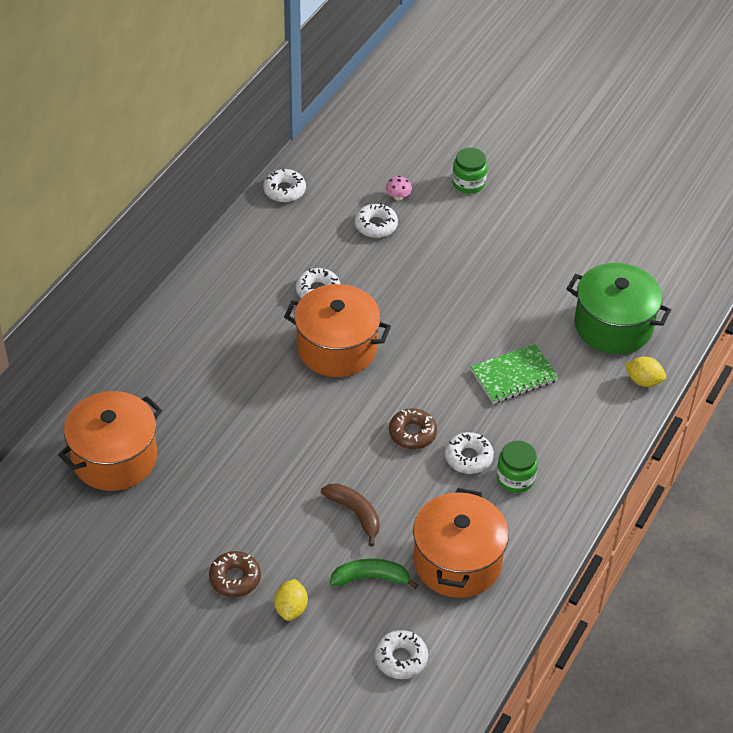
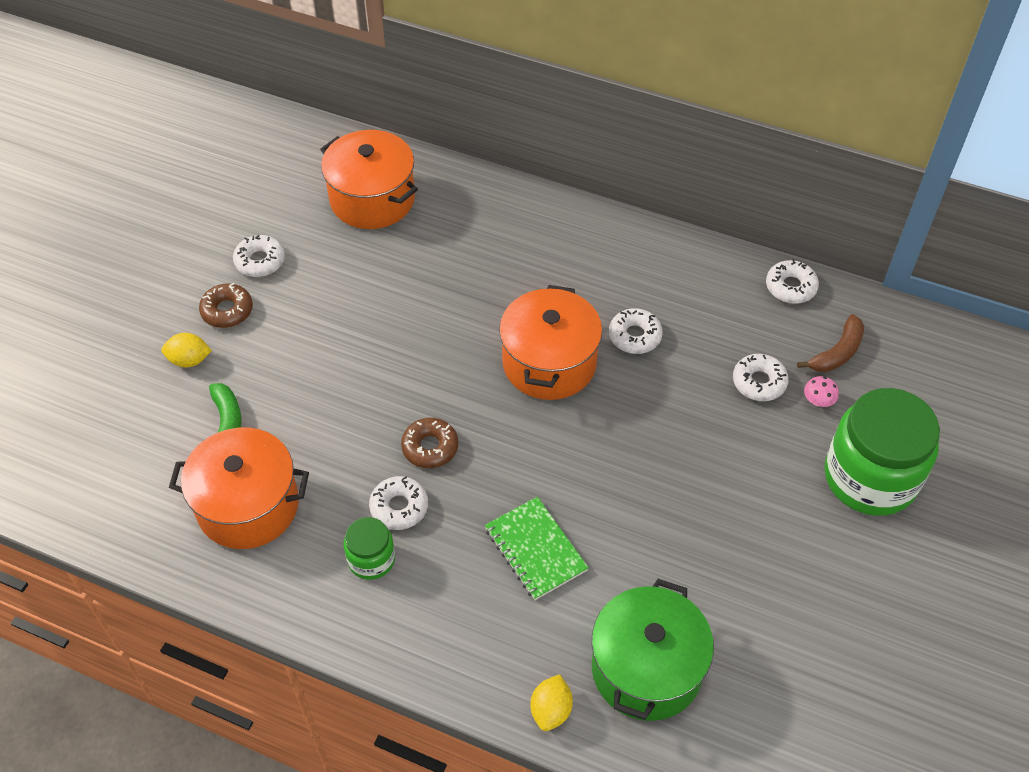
camera: 85 degrees right, 5 degrees up
(355, 513) = (312, 403): brown banana -> brown banana (837, 353)
(401, 658) = (123, 461): white donut -> white donut (260, 261)
(468, 183) = (870, 477): green jar -> green jar, size x2.06

